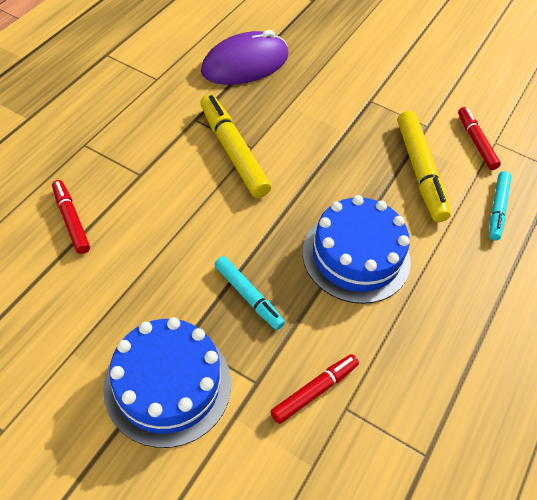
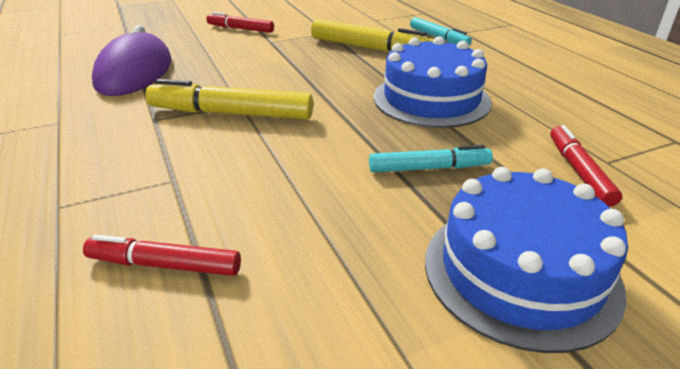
camera: 50 degrees left, 20 degrees down
(476, 142) = (367, 24): red marker -> red marker (240, 29)

